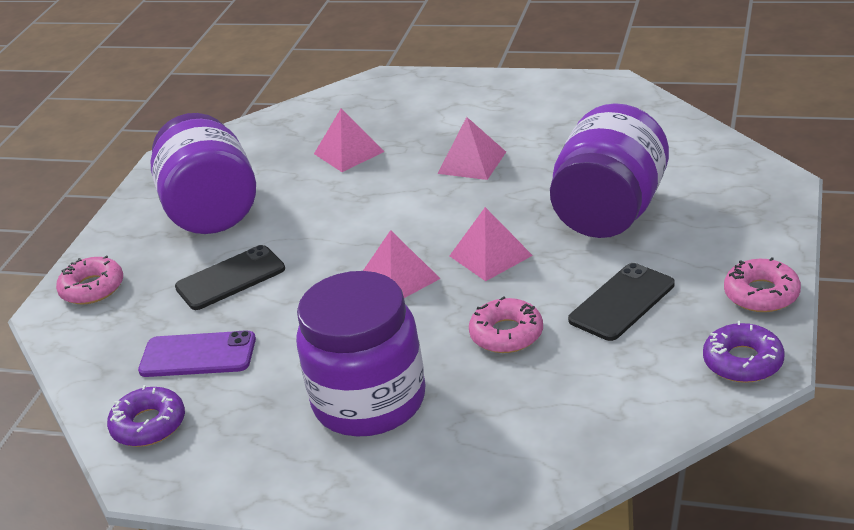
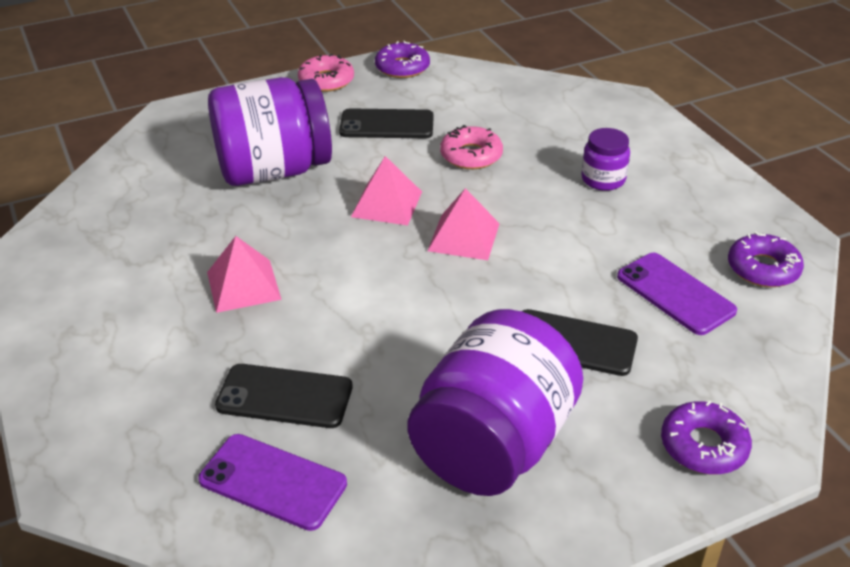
camera: 135 degrees left, 5 degrees up
(92, 288) = (703, 446): pink donut -> purple donut
(296, 134) = (272, 482): none -> purple phone
(349, 152) = (284, 397): pink pyramid -> black phone
(369, 401) = (603, 179): purple jar -> purple jar, size x0.46

